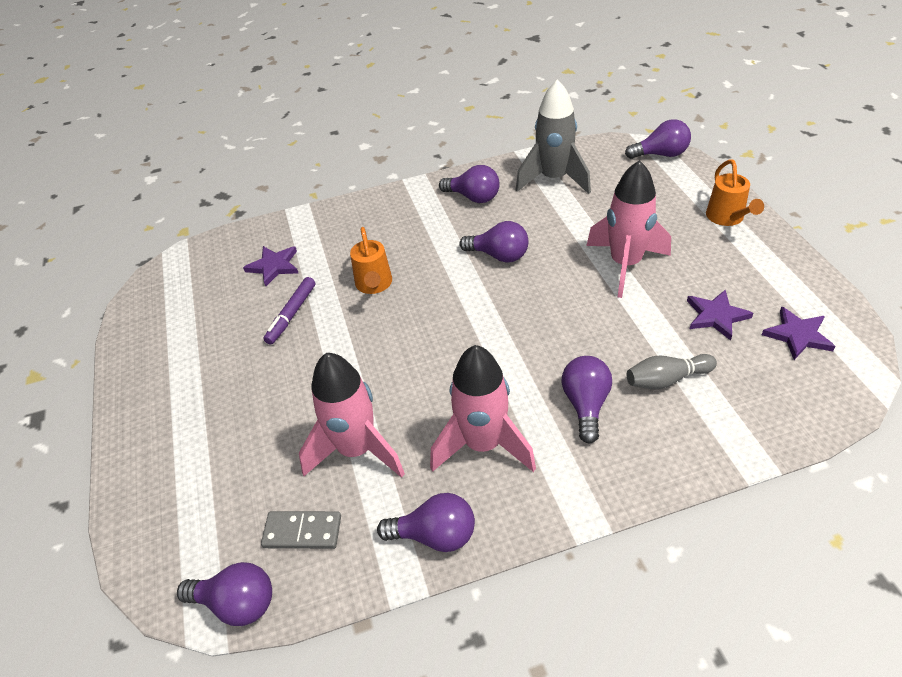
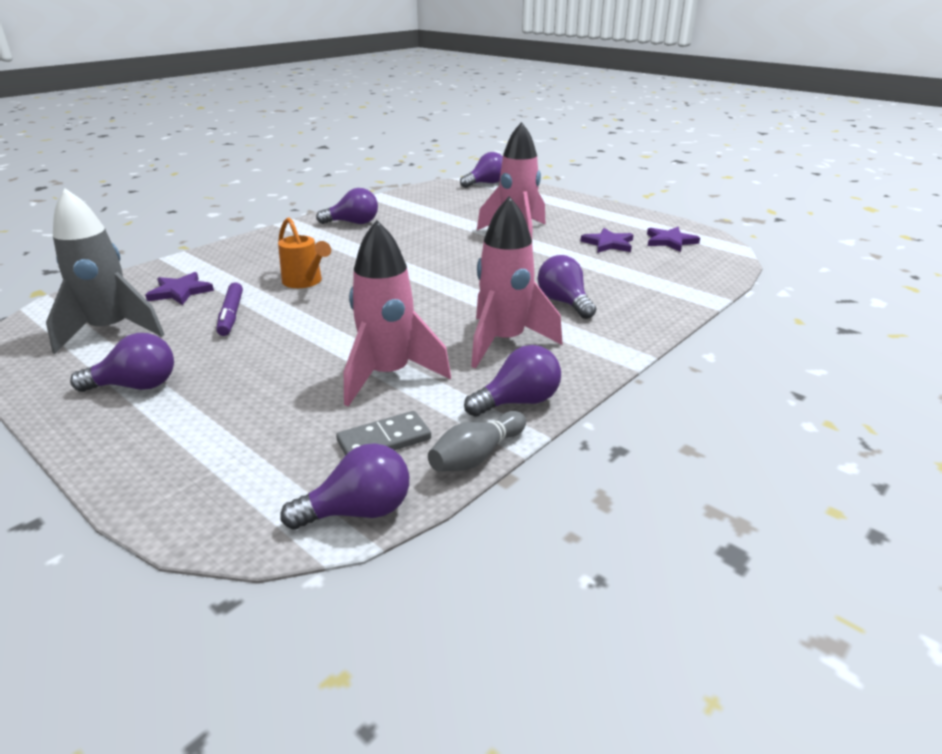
camera: 35 degrees left, 15 degrees down
(499, 255) = (408, 247): purple light bulb -> purple light bulb (136, 386)
(554, 179) = (414, 205): grey rocket -> grey rocket (111, 331)
(666, 379) = (609, 278): grey bowling pin -> grey bowling pin (476, 456)
(727, 218) = (565, 203): orange watering can -> none

